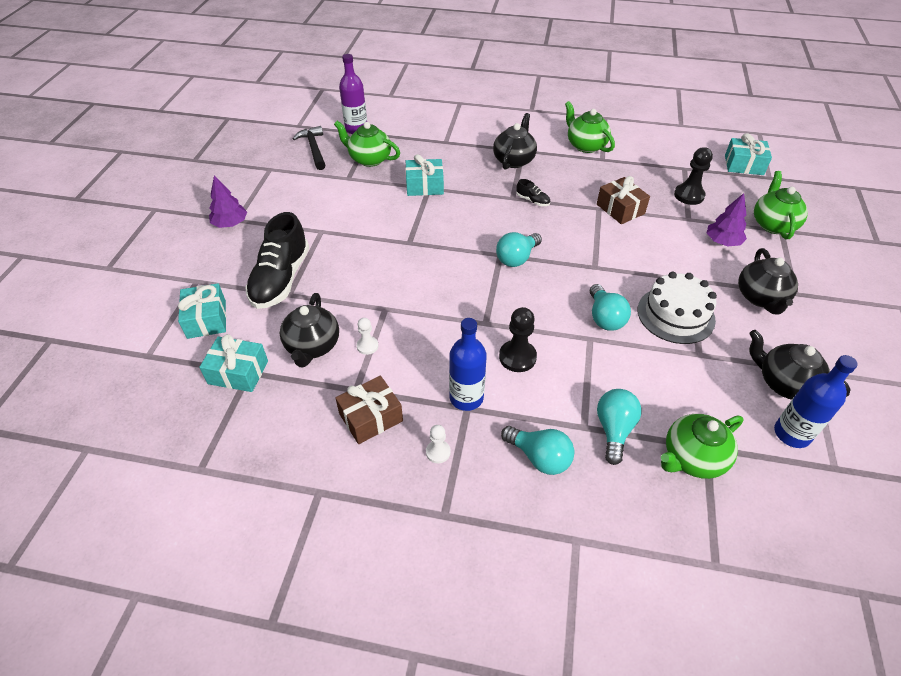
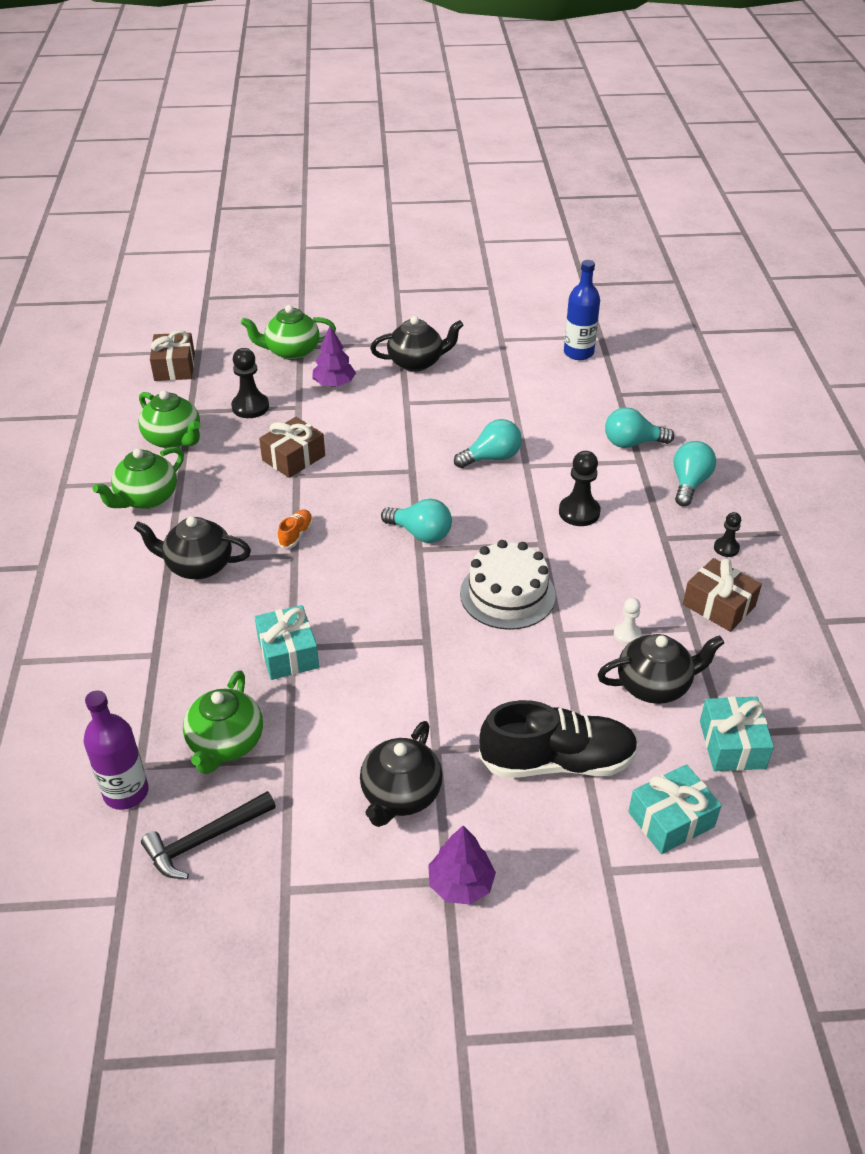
camera: 105 degrees left, 5 degrees down
(438, 452) = (726, 548): white pawn -> black pawn
(466, 398) = (652, 540): blue bottle -> none
(532, 200) = (296, 534): black shoe -> orange shoe
(675, 315) = (465, 412): white cake -> white cake (507, 594)
(692, 458) = (635, 401): green teapot -> green teapot (173, 439)
(744, 165) = (174, 367): turquoise gift -> brown gift
(784, 383) = (524, 354): black teapot -> black teapot (400, 795)

